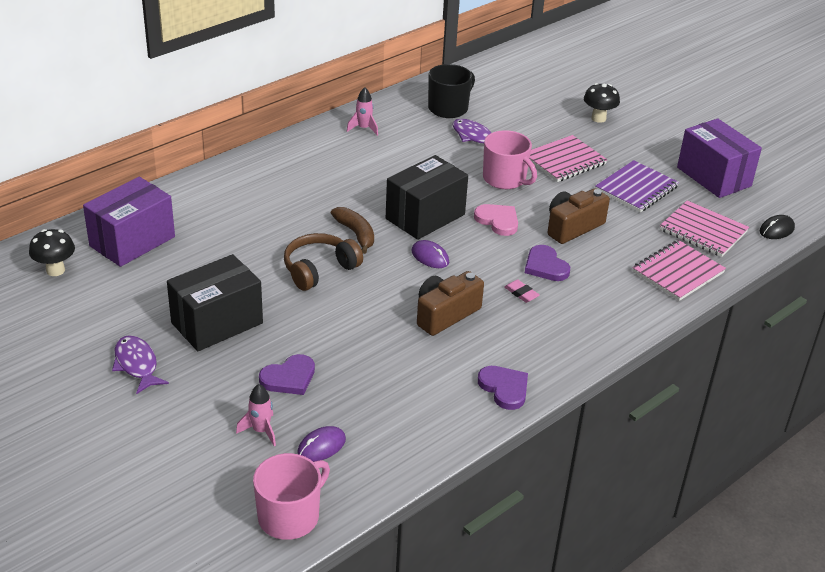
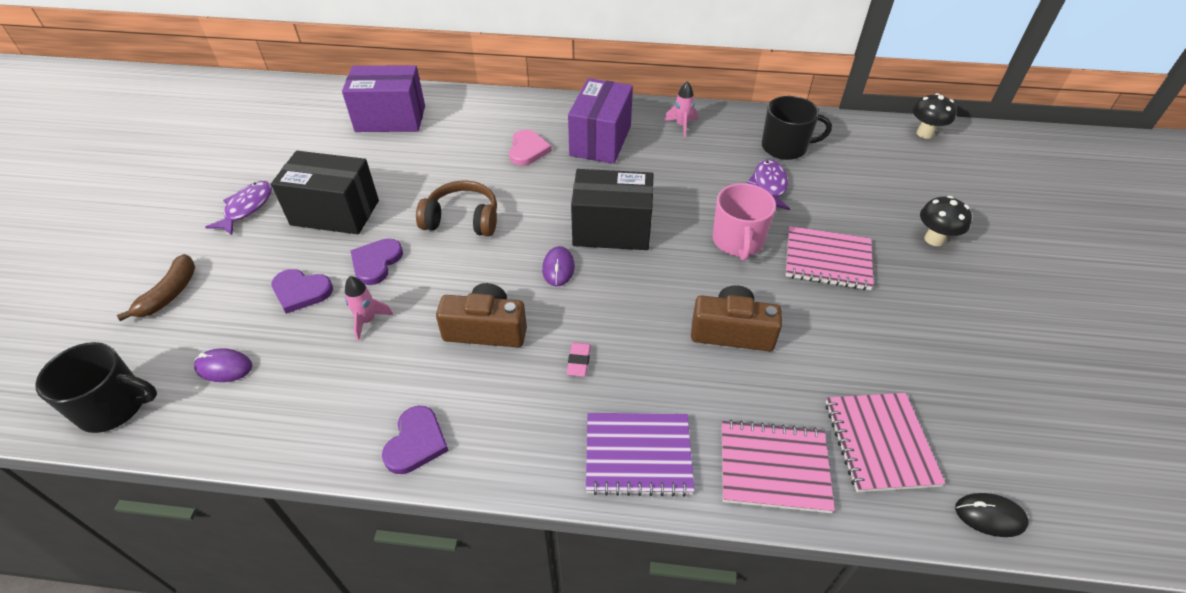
camera: 50 degrees right, 10 degrees up
(55, 270) = (321, 111): black mushroom -> black mushroom (925, 133)
(261, 431) = (217, 319): pink rocket -> pink rocket (367, 321)
(290, 516) = (114, 406): pink mug -> black mug
(356, 234) = (535, 208): brown banana -> brown banana (170, 293)
(498, 221) = (668, 276): pink heart -> pink heart (527, 150)
(545, 266) = (643, 352): purple heart -> purple heart (376, 262)
(636, 188) = (867, 339): purple notebook -> purple notebook (638, 455)
(713, 177) = (991, 389): purple box -> purple box (600, 140)

